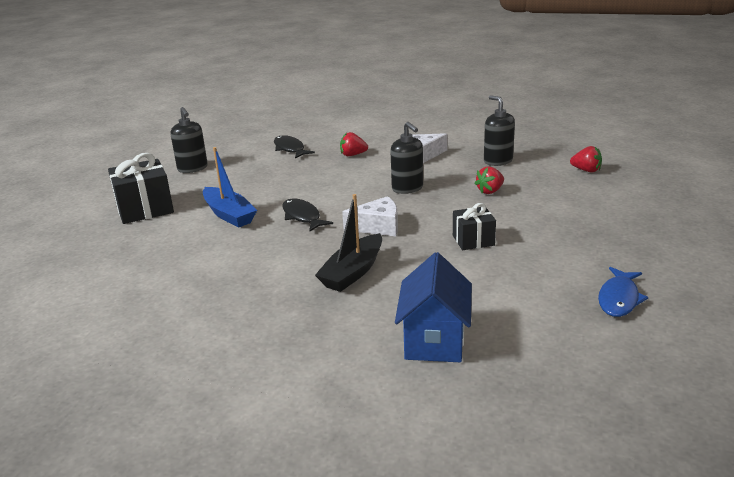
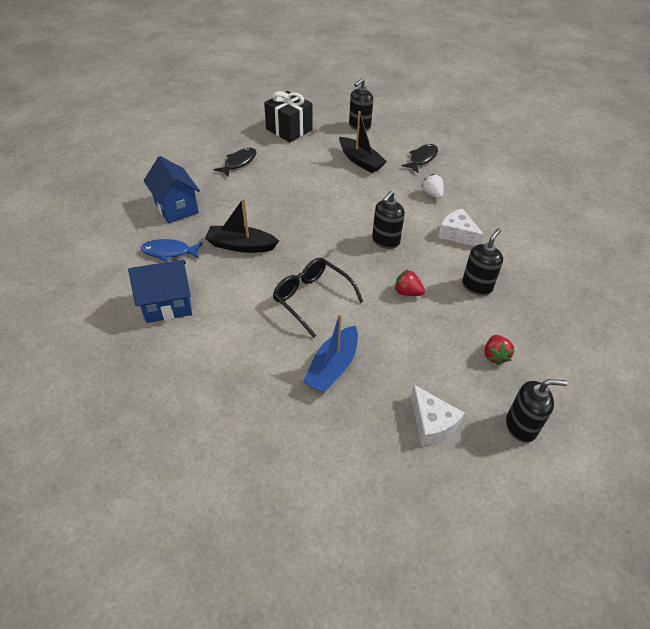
camera: 65 degrees right, 20 degrees up
(229, 215) = (297, 166): blue boat -> blue boat (332, 367)
(230, 314) = (176, 208): none -> blue house
(260, 178) = (360, 161): none -> black boat
(302, 216) = (310, 199): black fish -> black fish (239, 163)
(353, 155) = (432, 194): red strawberry -> white strawberry
(378, 226) = (312, 241): white cheese -> white cheese (432, 423)
(473, 240) = (311, 298): black gift -> black glasses
(619, 299) = (250, 402): blue fish -> blue fish (169, 252)
(665, 176) = (521, 426): none -> black soap dispenser

